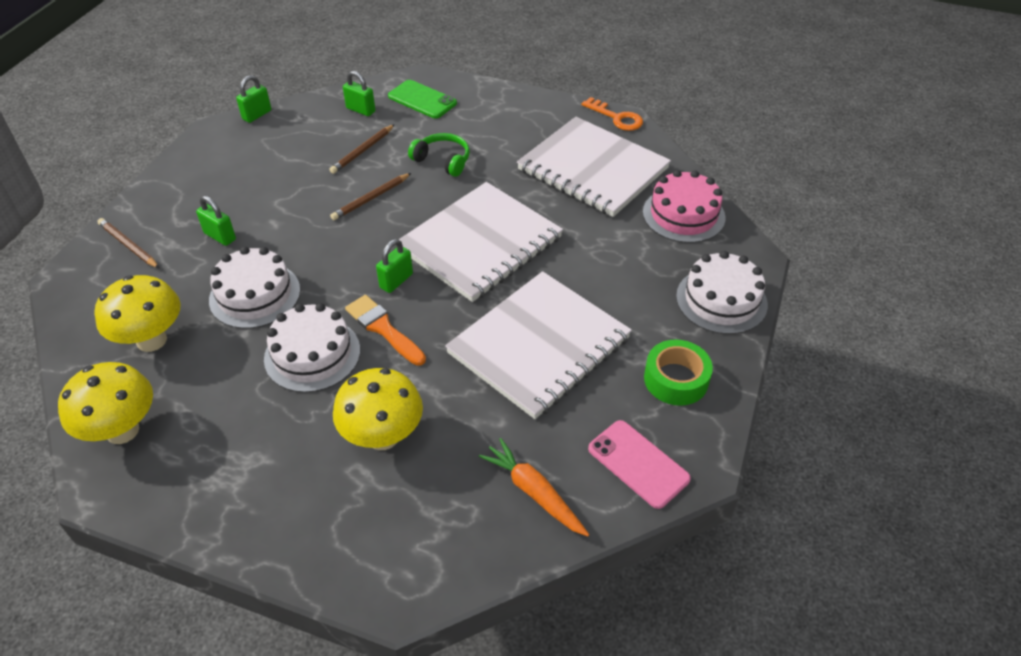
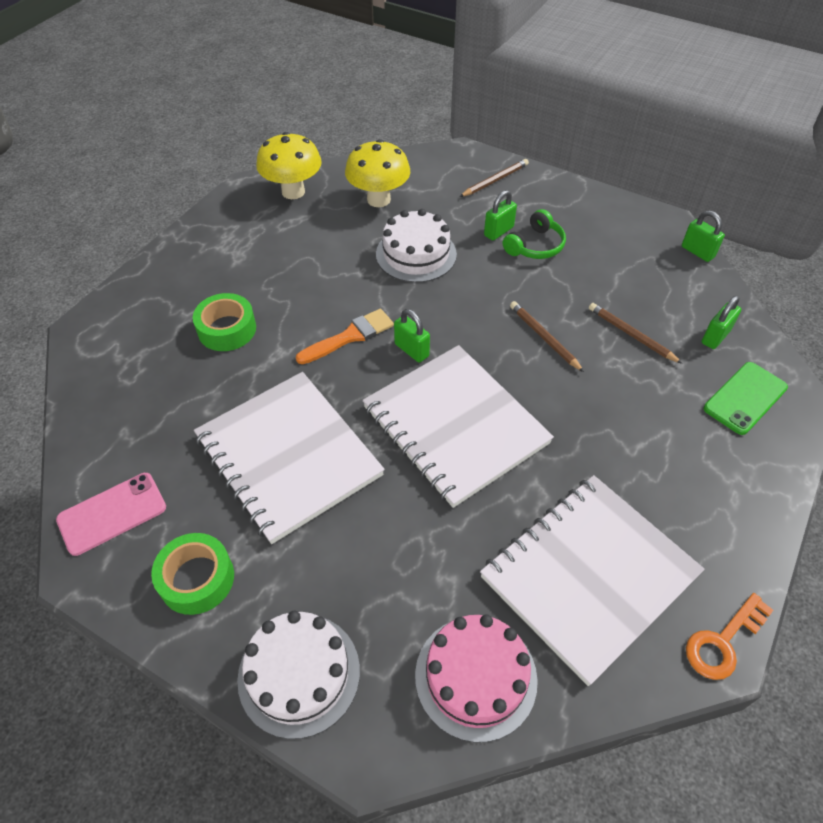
camera: 100 degrees right, 5 degrees up
(312, 354) = (333, 289): white cake -> none
(383, 436) = (227, 329): yellow mushroom -> green tape
(443, 160) = (612, 407): green headphones -> green headphones (535, 246)
(534, 492) = (123, 424): orange carrot -> none

